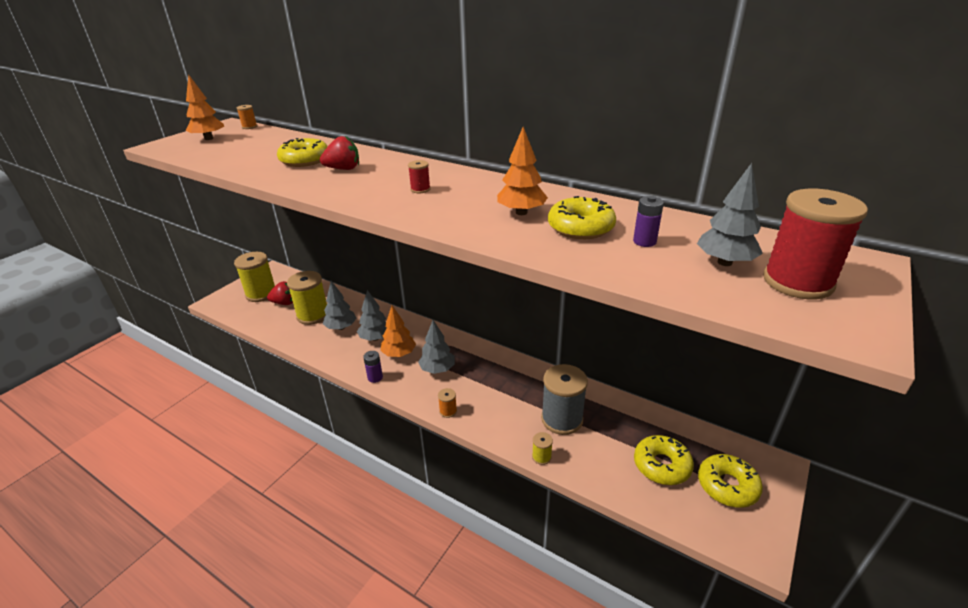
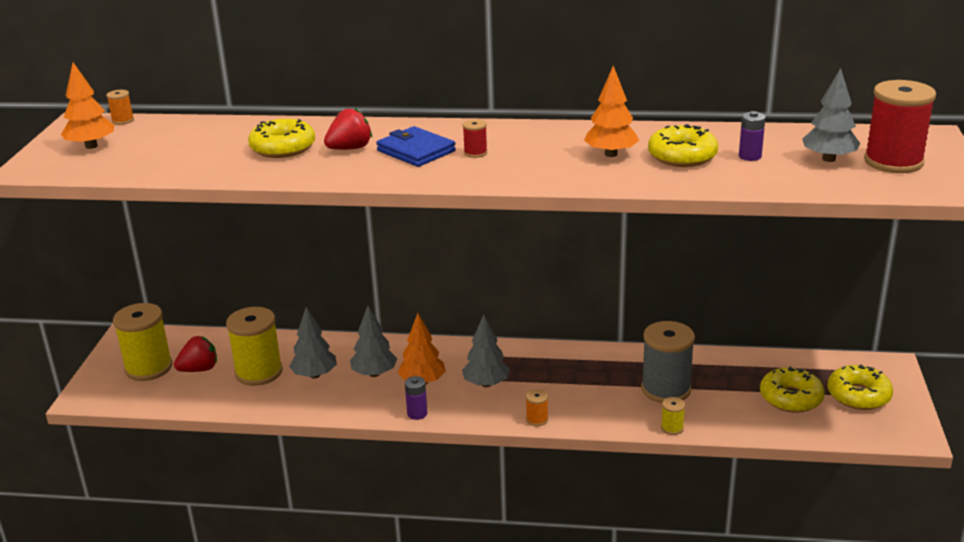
camera: 25 degrees left, 5 degrees down
(382, 179) = (416, 151): none -> blue wallet

